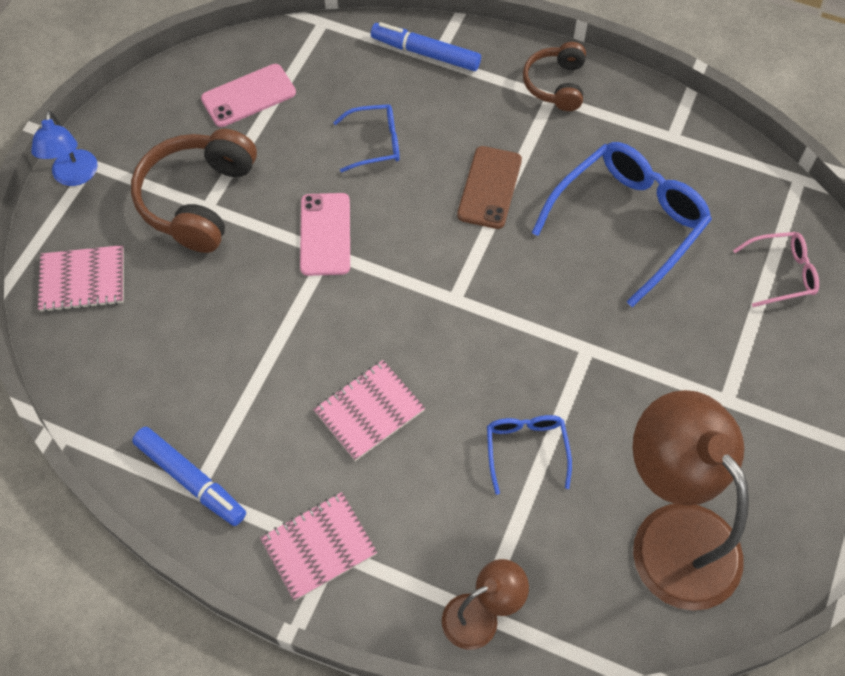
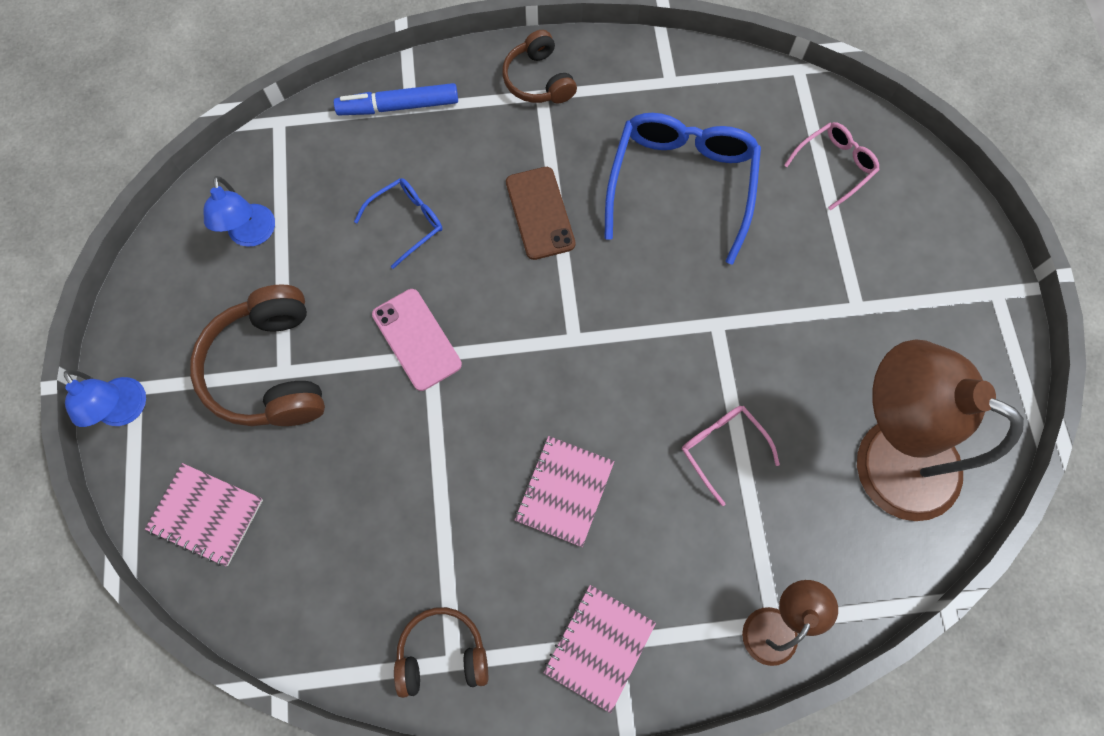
camera: 30 degrees left, 10 degrees up
(83, 280) = (206, 515): pink notebook -> pink notebook turned 60 degrees clockwise
(191, 480) = (442, 654): blue marker -> brown headphones
(248, 96) = (252, 235): pink phone -> blue lamp
(526, 449) = (722, 448): blue glasses -> pink glasses

